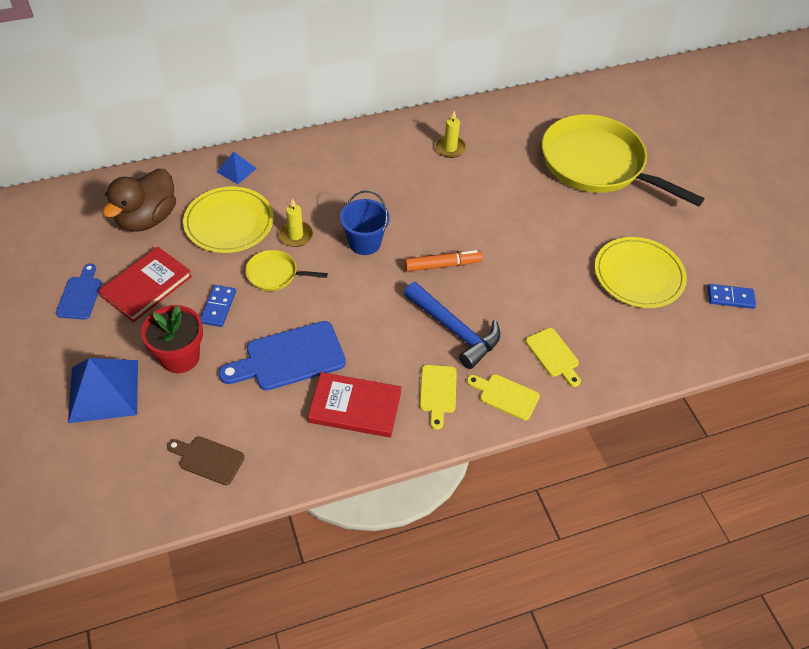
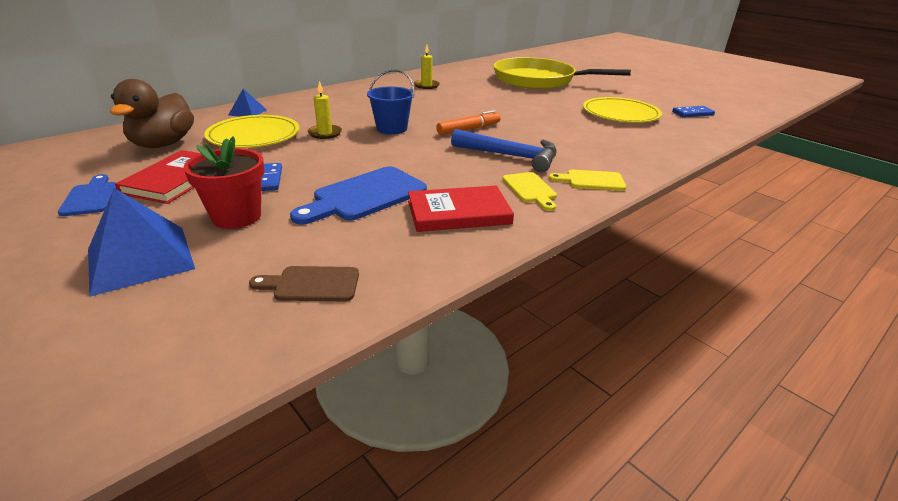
camera: 20 degrees left, 20 degrees down
(275, 274) = (317, 154): yellow pan -> none
(553, 355) = (605, 155): yellow cutting board -> none

